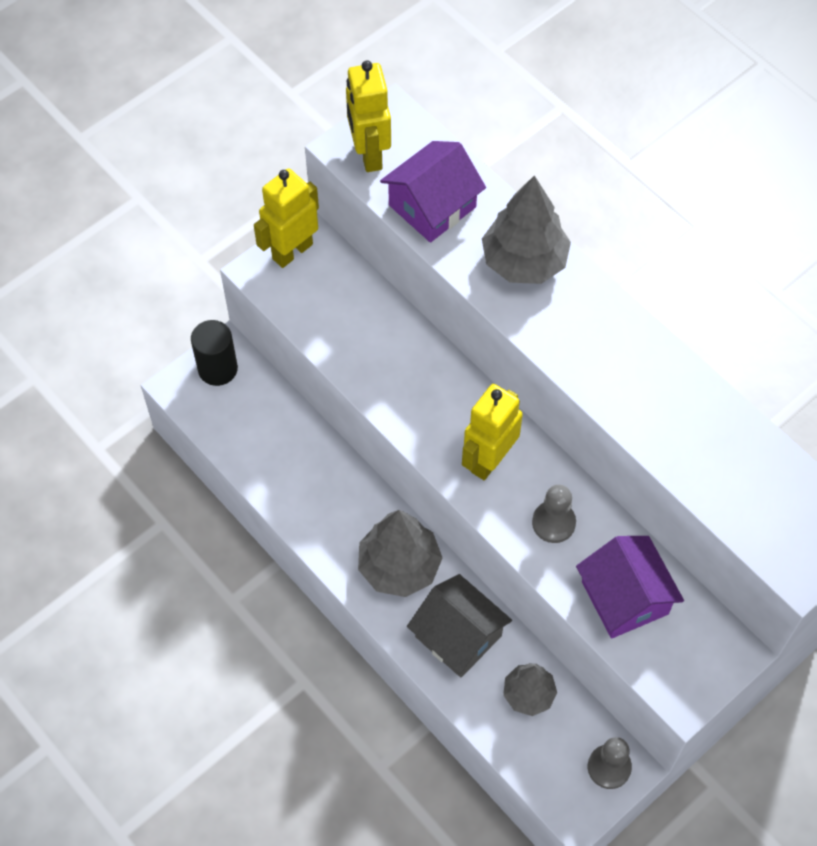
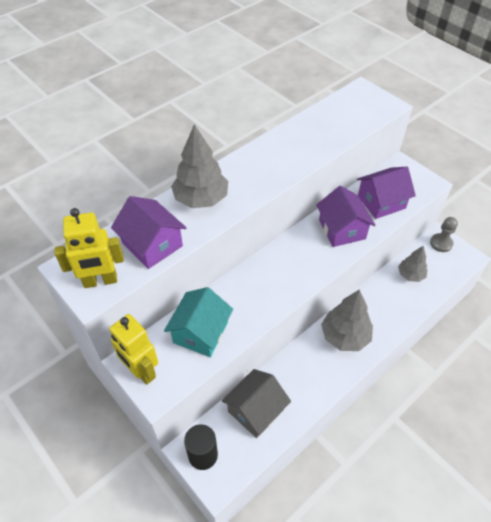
camera: 90 degrees left, 10 degrees down
(349, 317) = (200, 332): none -> turquoise house
(458, 636) = (383, 306): grey house -> grey house (255, 410)
(489, 460) = (305, 257): yellow robot -> none
(553, 523) = (342, 229): grey pawn -> purple house

